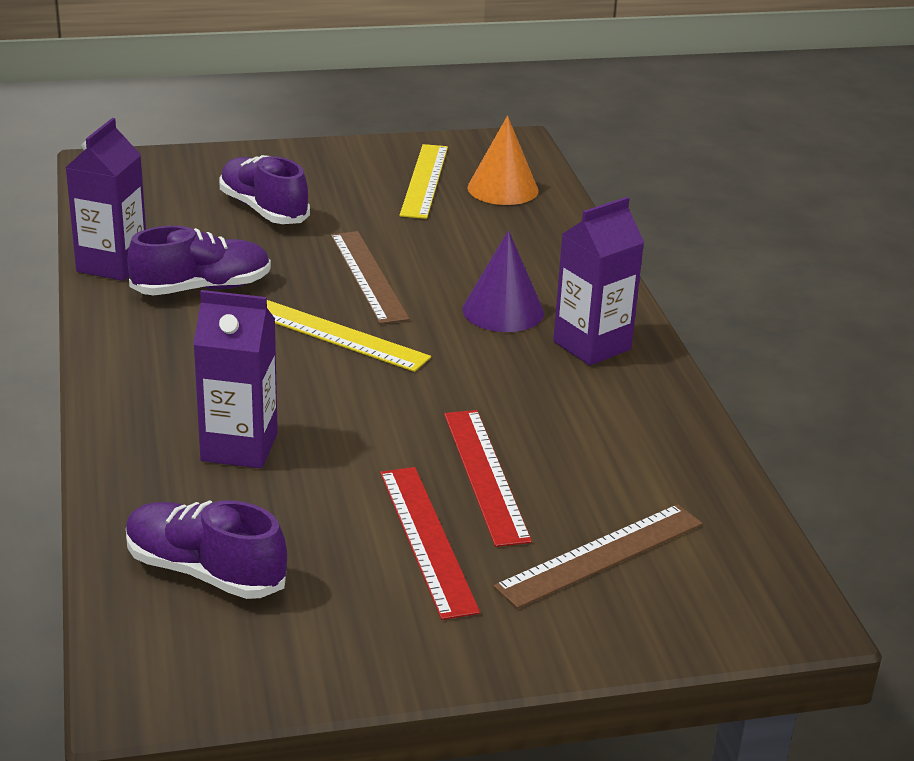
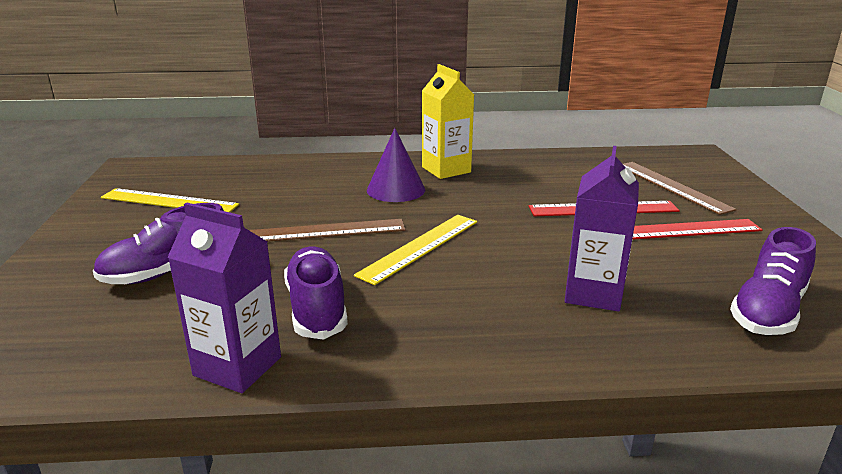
camera: 80 degrees left, 5 degrees down
(503, 189) = (208, 176): orange cone -> none
(592, 345) = (446, 170): purple carton -> yellow carton

